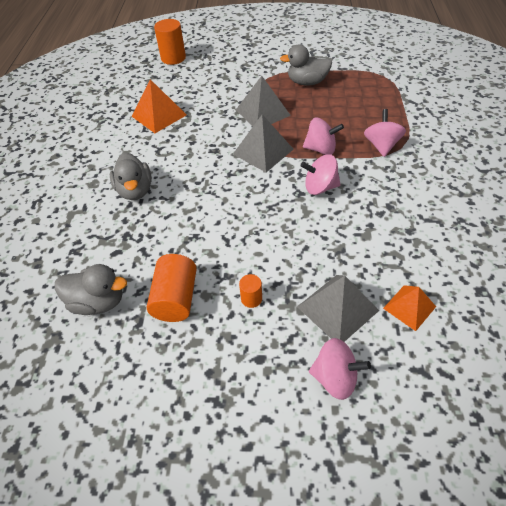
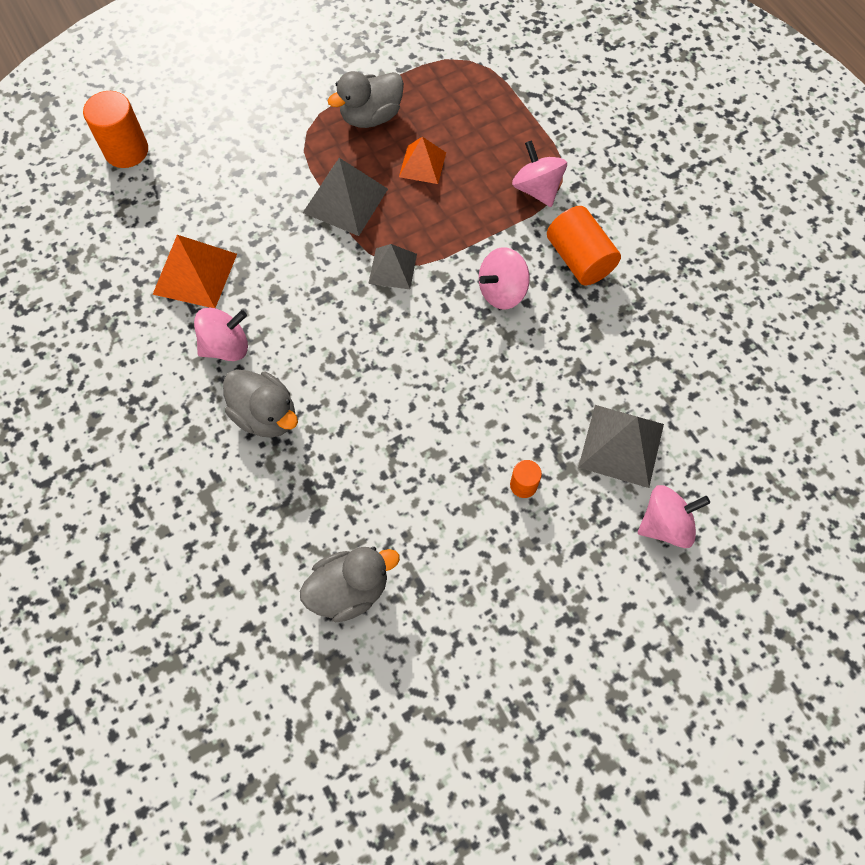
camera: 35 degrees left, 15 degrees up
(176, 298) = (438, 533): orange cylinder -> orange cylinder (579, 259)
(263, 151) = (392, 268): grey pyramid -> grey pyramid, size x0.64
(321, 149) = (465, 230): pink spinning top -> pink spinning top (226, 346)
(409, 307) = (691, 403): orange pyramid -> orange pyramid (422, 164)

